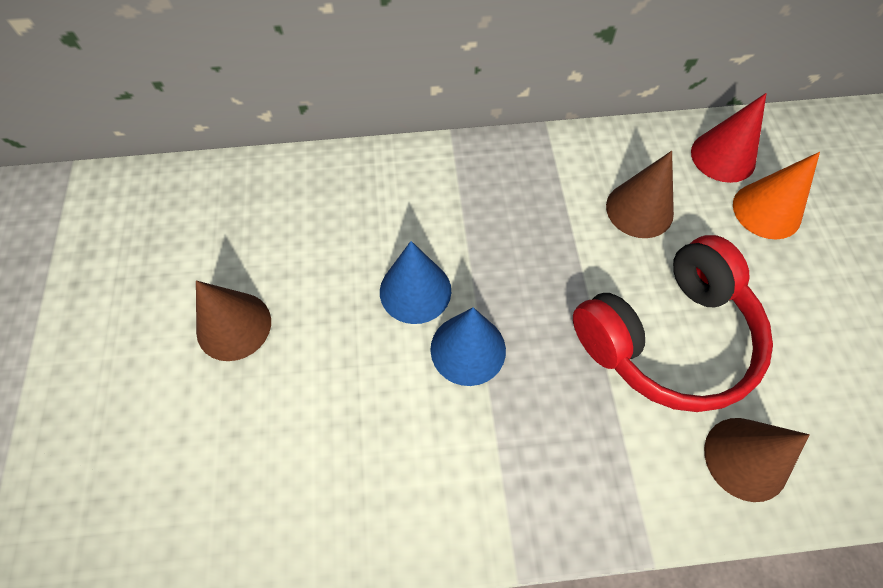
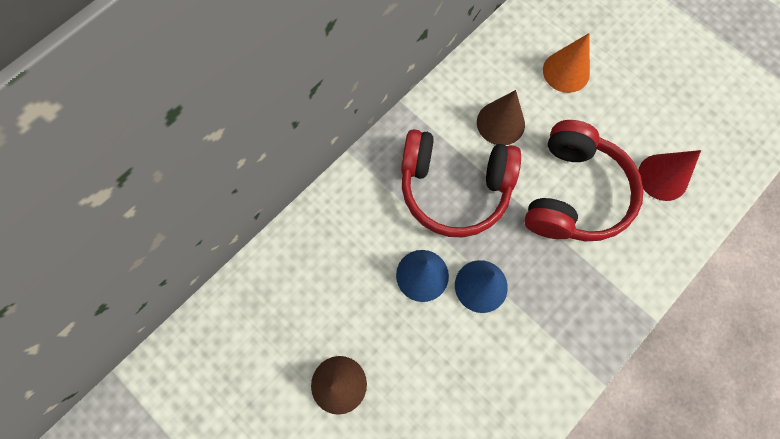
camera: 40 degrees left, 10 degrees up
(528, 235) = (454, 188): none -> red headphones
(723, 156) = (518, 51): red cone -> red cone (663, 177)
(746, 458) = (657, 231): brown cone -> none

